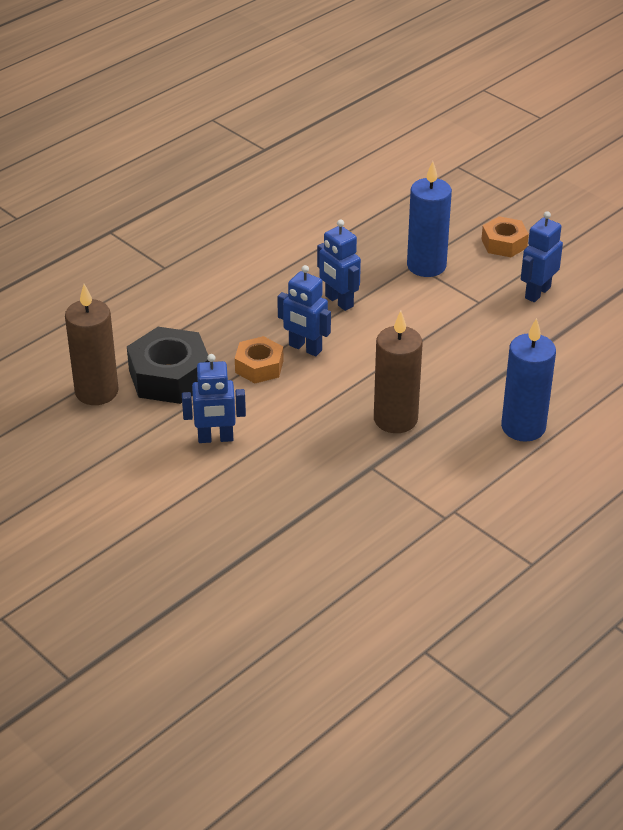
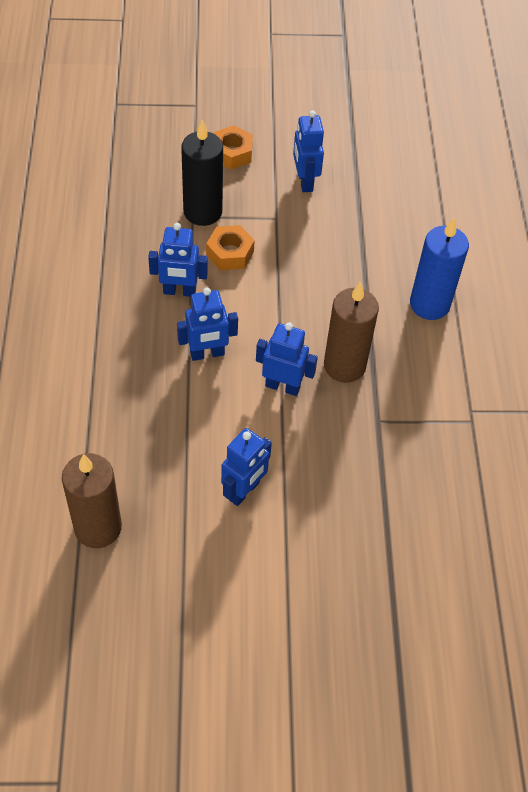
camera: 50 degrees left, 15 degrees up
(169, 376) = (138, 463): black nut -> none
(259, 366) = (194, 398): orange nut -> orange nut (230, 253)
(331, 400) = (282, 386): none -> blue robot
(426, 266) = (202, 212): blue candle -> black candle

